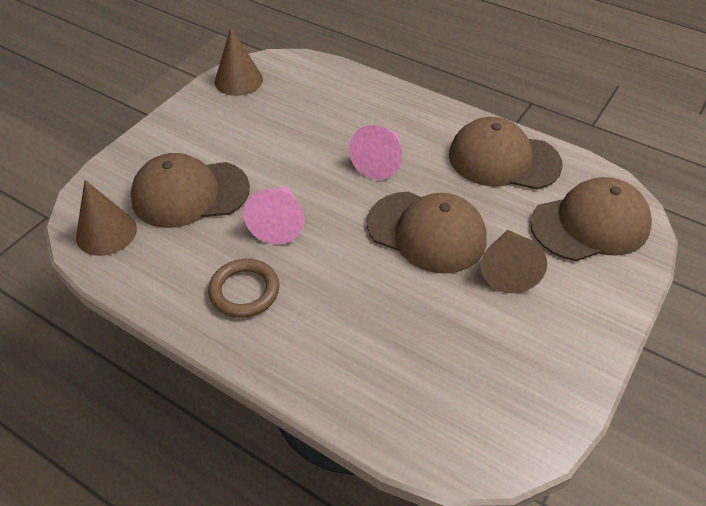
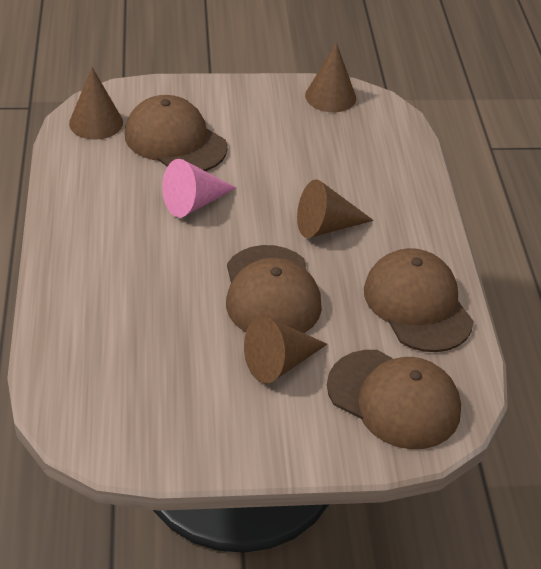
camera: 50 degrees right, 5 degrees down
(244, 291) = (108, 220): brown ring -> none
(380, 161) = (325, 226): pink cone -> brown cone

